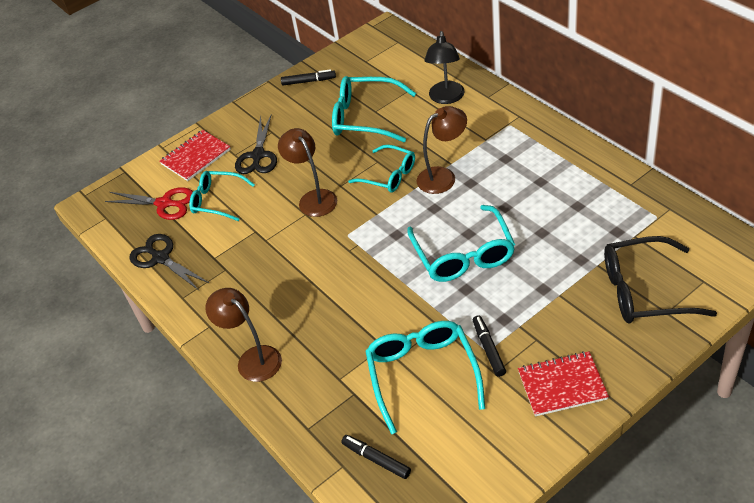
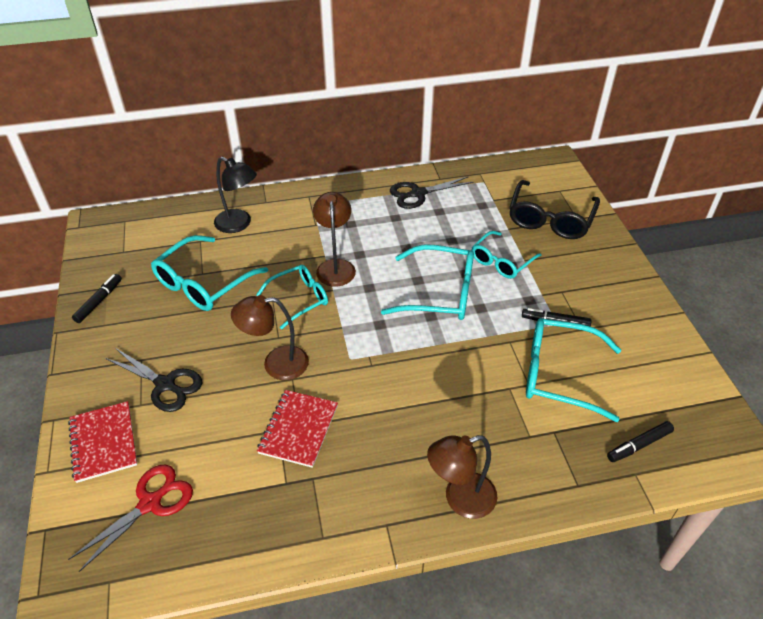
camera: 70 degrees left, 0 degrees up
(161, 258) = (240, 539): black scissors -> black scissors (418, 194)
(217, 201) = (199, 447): turquoise glasses -> turquoise glasses (501, 261)
(562, 385) = (616, 297): red notebook -> red notebook (298, 429)

